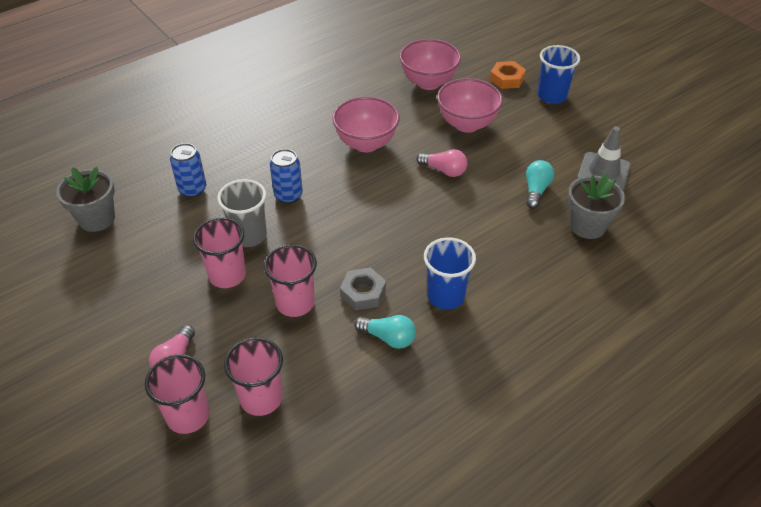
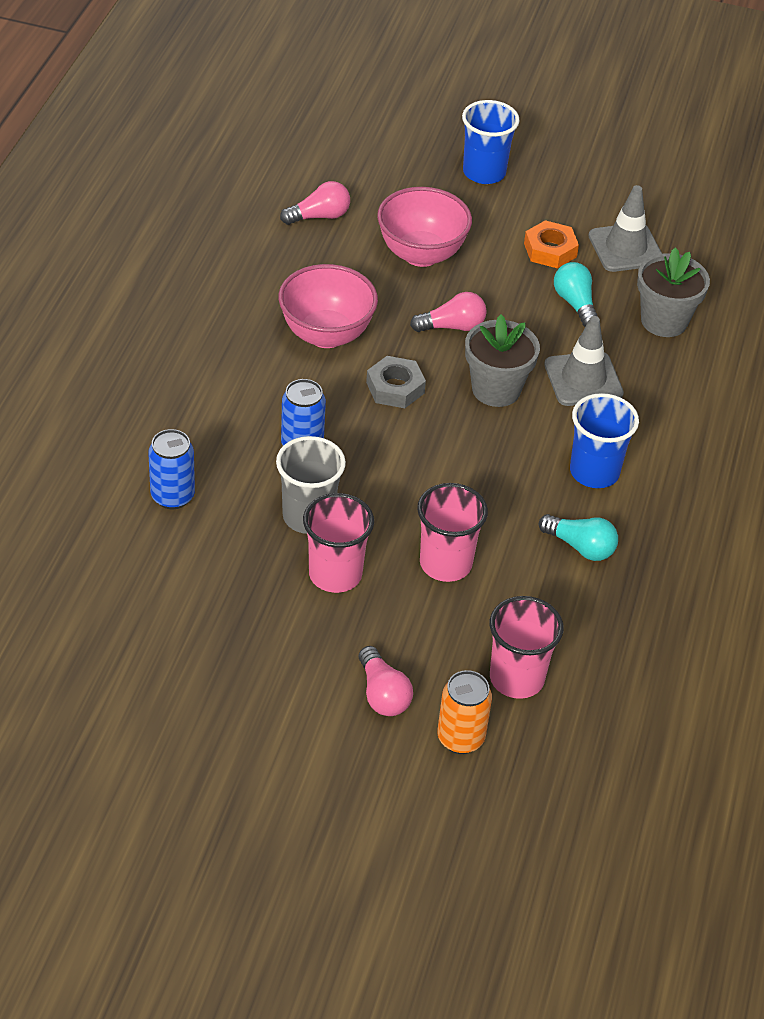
camera: 40 degrees left, 0 degrees up
(97, 219) = (90, 594): grey flower pot -> grey flower pot (496, 389)
(188, 416) = (460, 738): pink cup -> orange can
(363, 292) = (506, 514): grey nut -> grey nut (395, 388)
(388, 338) = (580, 547): turquoise light bulb -> turquoise light bulb turned 45 degrees clockwise
(428, 82) = (319, 216): pink bowl -> pink light bulb
(496, 236) = (583, 379): none -> grey traffic cone
(507, 79) = (410, 170): orange nut -> orange nut (550, 250)

